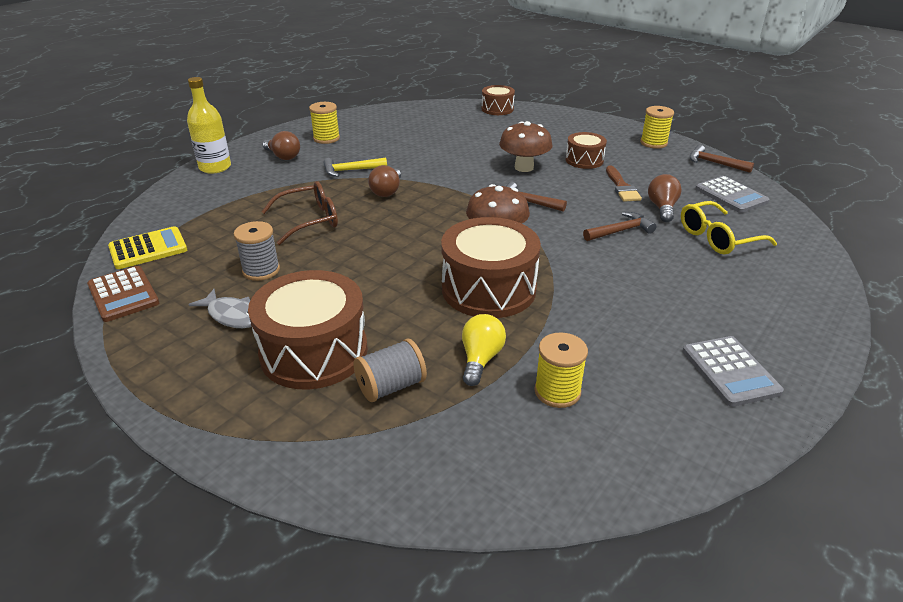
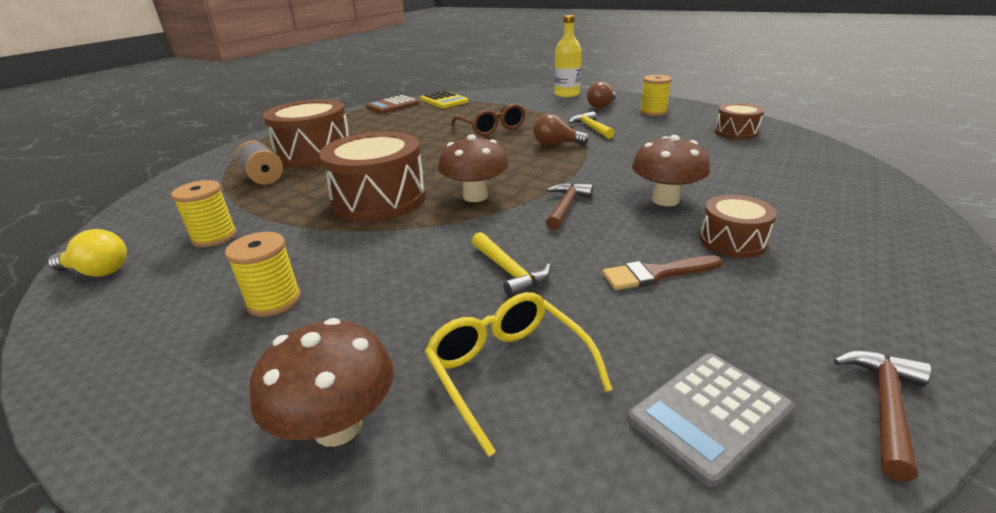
camera: 85 degrees right, 5 degrees down
(232, 315) = (363, 129): grey fish -> none
(261, 270) = (417, 127): grey spool -> none
(480, 359) = (277, 204): yellow light bulb -> yellow light bulb (98, 272)
(497, 109) = (855, 172): brown drum -> brown drum (736, 132)
(620, 231) = (509, 271): brown hammer -> yellow hammer
(653, 143) = (902, 315): yellow spool -> yellow spool (274, 301)
(662, 208) = (598, 312): brown light bulb -> none
(730, 371) = (170, 344): grey calculator -> none
(774, 287) = (338, 426): none -> brown mushroom

